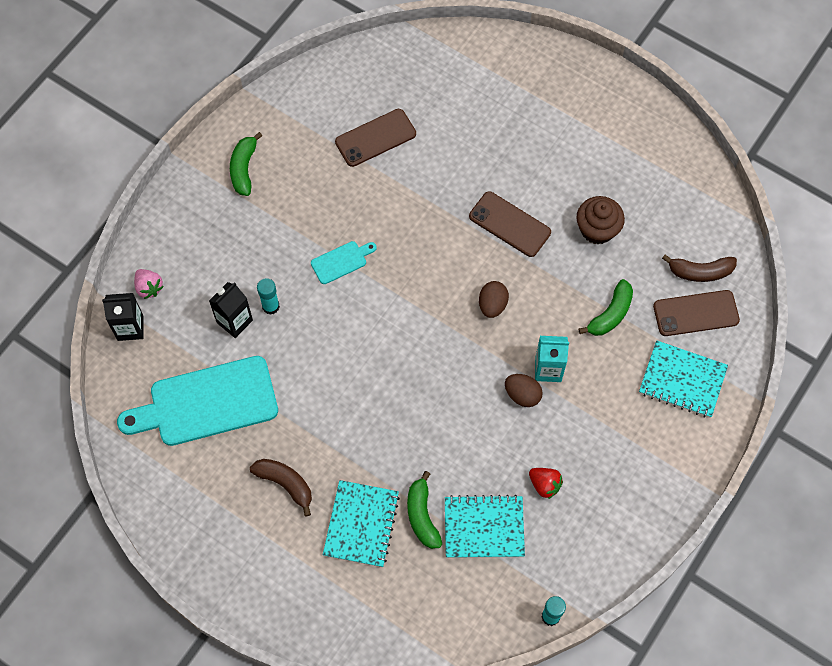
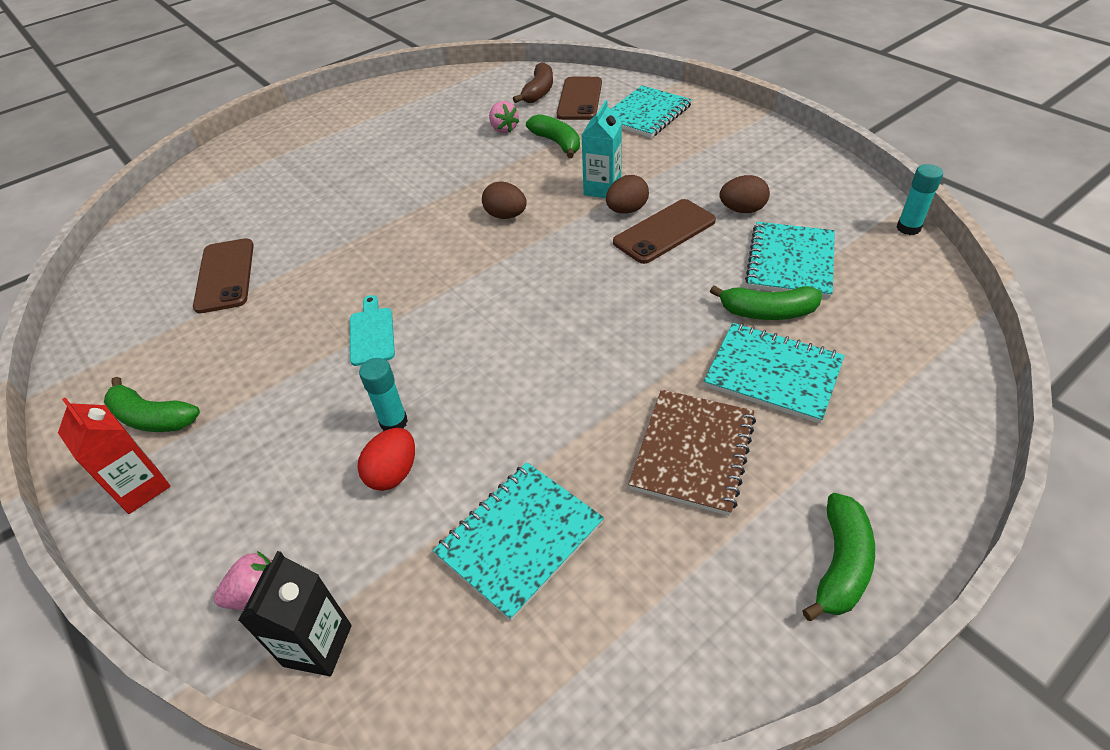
camera: 70 degrees left, 20 degrees down
(196, 193) = (141, 488): none -> red carton
(207, 403) = (519, 539): turquoise cutting board -> turquoise notebook
(226, 570) = (840, 564): none -> green banana
(234, 321) = (393, 473): black carton -> red egg
(285, 484) = (693, 452): brown banana -> brown notebook
(509, 224) = (415, 190): brown phone -> brown phone (664, 232)
(544, 485) = (742, 210): red strawberry -> brown egg
(597, 229) = (459, 138): brown cupcake -> none
(622, 261) = (503, 129): none -> pink strawberry

